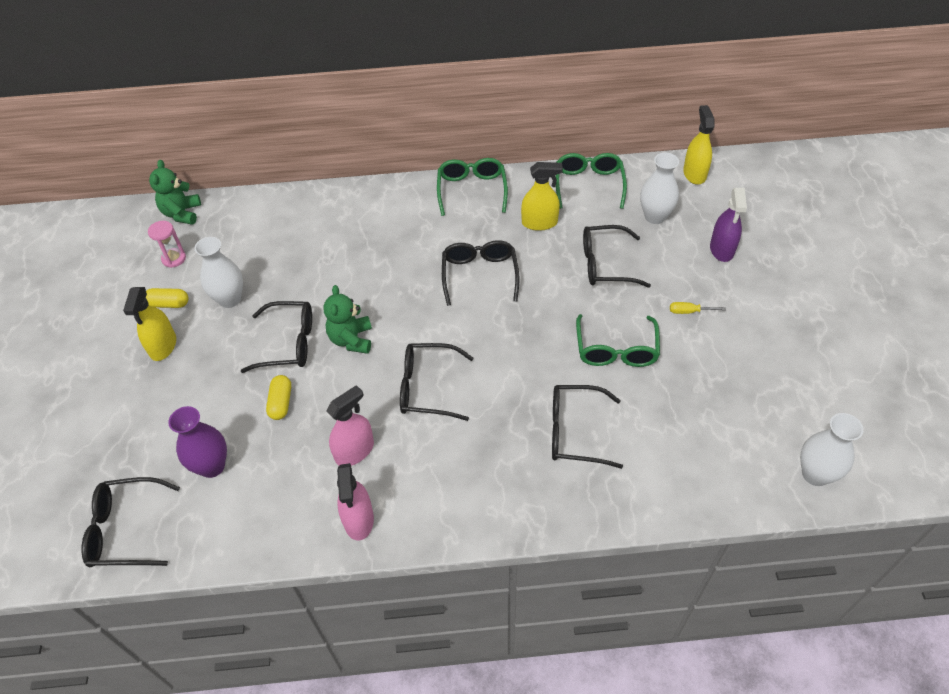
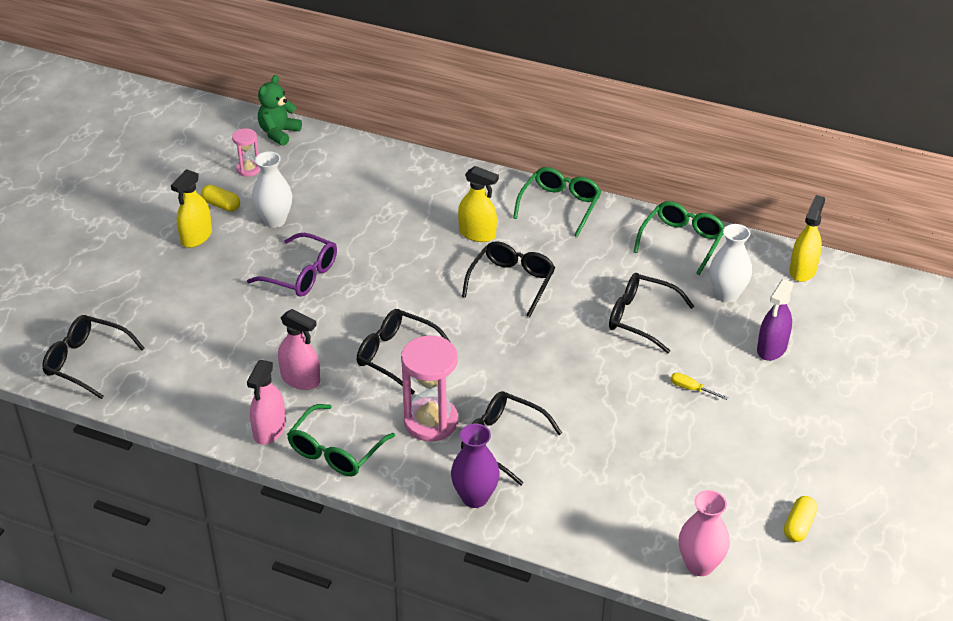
camera: 25 degrees right, 10 degrees down
(212, 466) = (179, 344): purple vase -> purple vase (475, 497)
(281, 403) = (264, 318): yellow capsule -> yellow capsule (799, 526)
(289, 343) = (302, 275): black glasses -> purple glasses
(351, 339) = (357, 292): green teddy bear -> none
(354, 451) = (300, 379): pink spray bottle -> pink spray bottle turned 45 degrees clockwise
(501, 440) = (431, 422): none -> pink hourglass
(539, 223) = (604, 258): yellow spray bottle -> yellow spray bottle (477, 234)
(616, 350) = (592, 393): green glasses -> green glasses (335, 451)
(815, 474) = (699, 565): white vase -> pink vase

